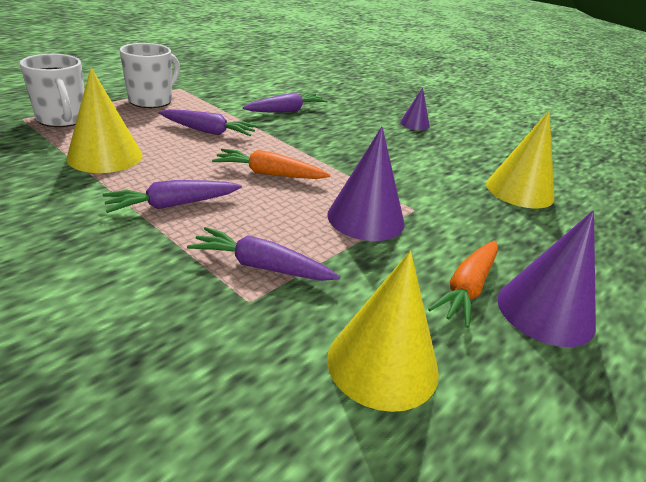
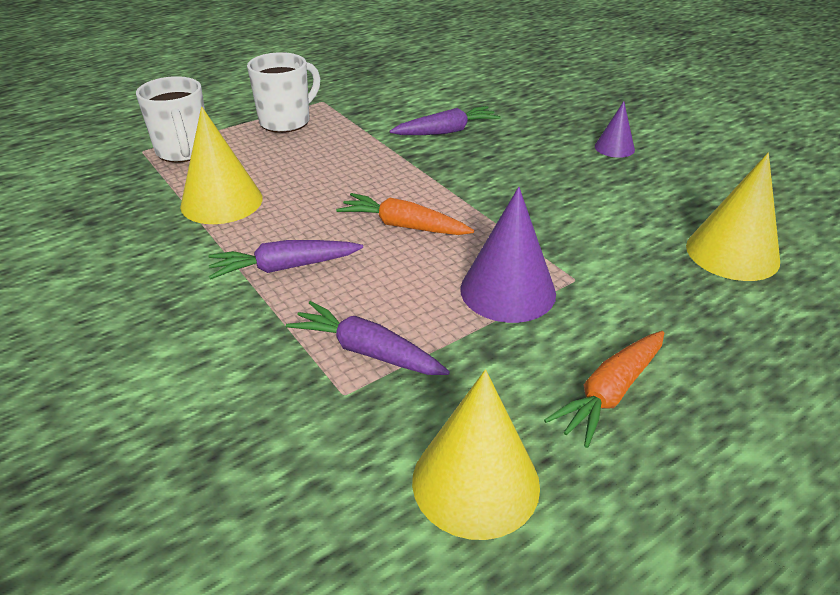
camera: 15 degrees right, 5 degrees up
(209, 131) = (344, 165): purple carrot -> none
(545, 311) = (704, 431): purple cone -> none

